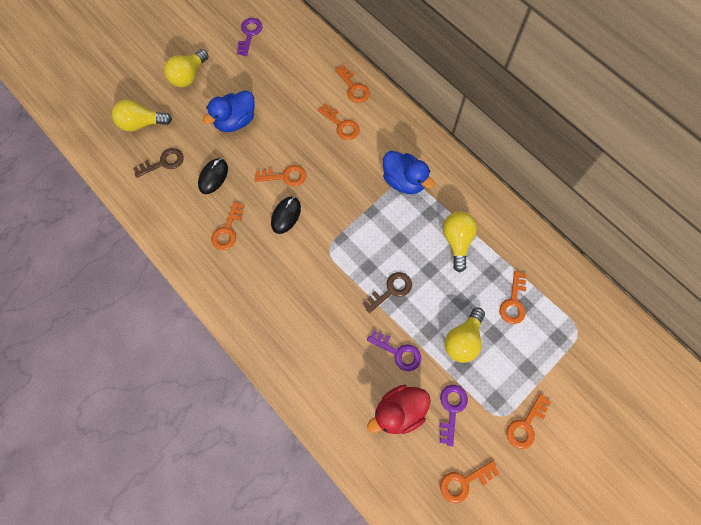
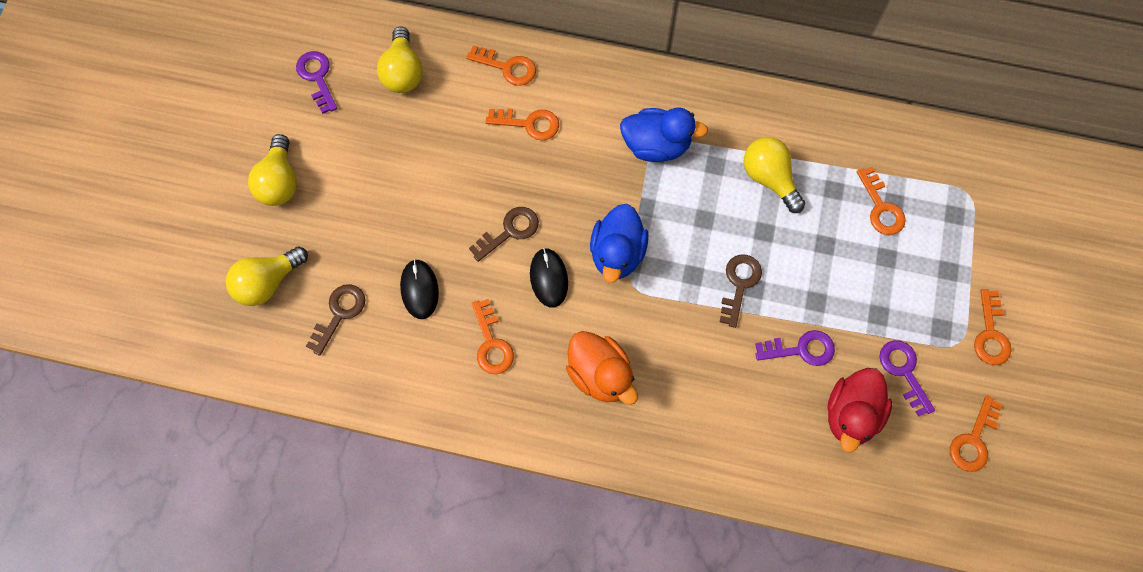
camera: 35 degrees left, 0 degrees up
(235, 121) = (391, 202): blue duck -> blue duck (617, 254)
(272, 287) = (600, 375): none -> orange duck
(285, 176) = (509, 231): orange key -> brown key
(463, 340) = (859, 287): yellow light bulb -> yellow light bulb (403, 72)

